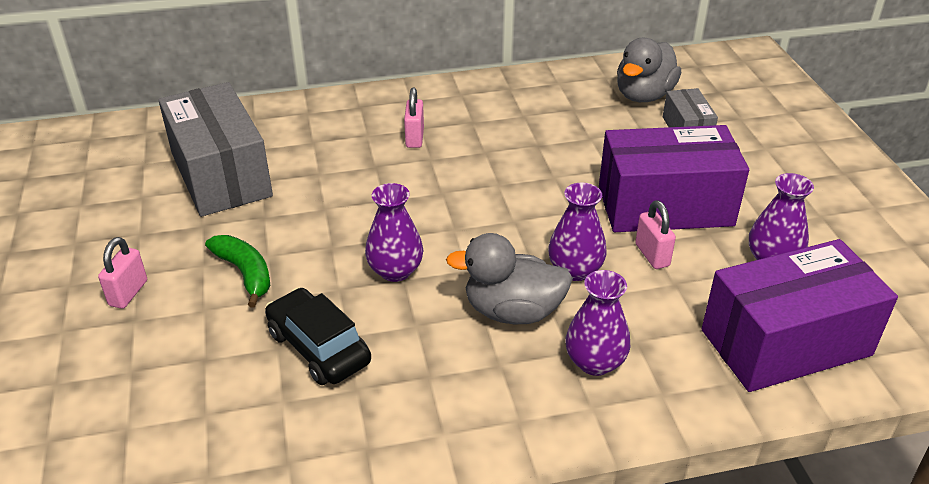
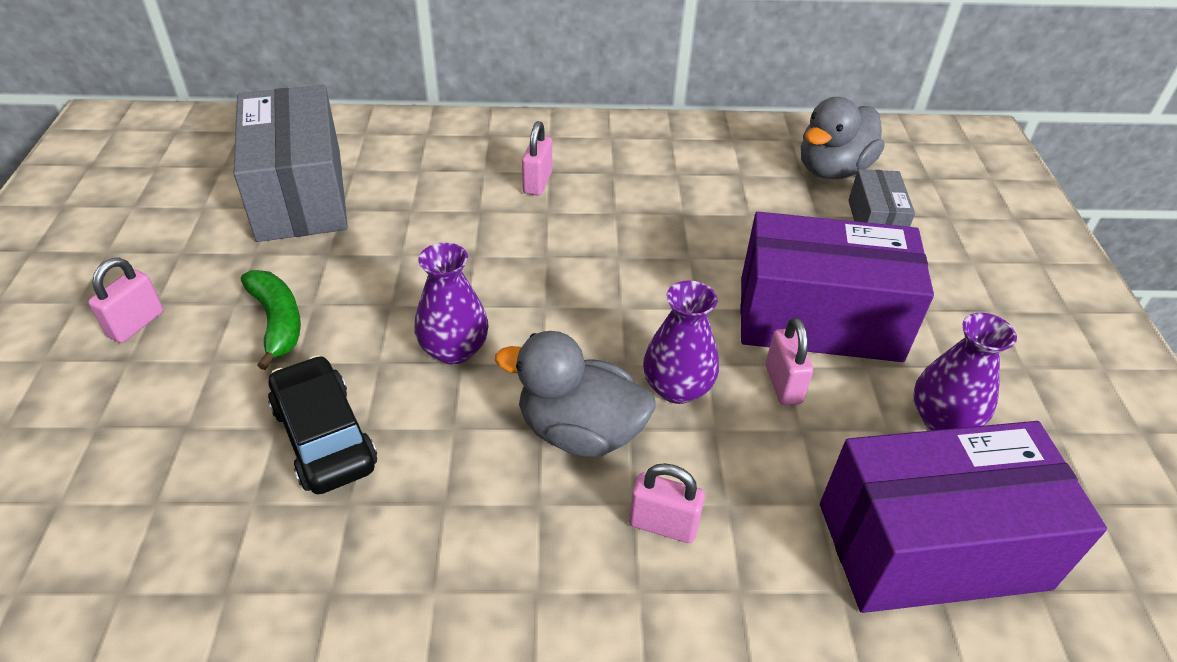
camera: 10 degrees right, 5 degrees up
(595, 362) = (663, 525): purple vase -> pink padlock

